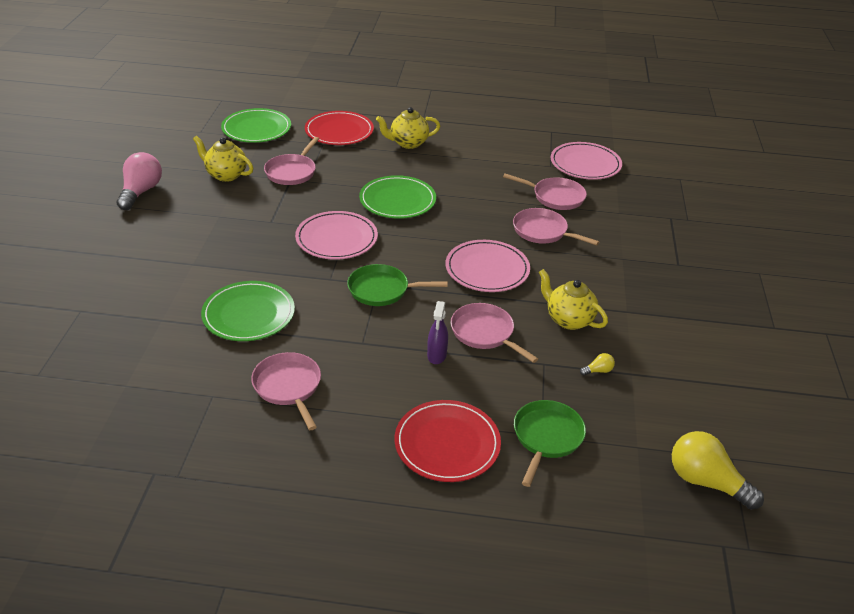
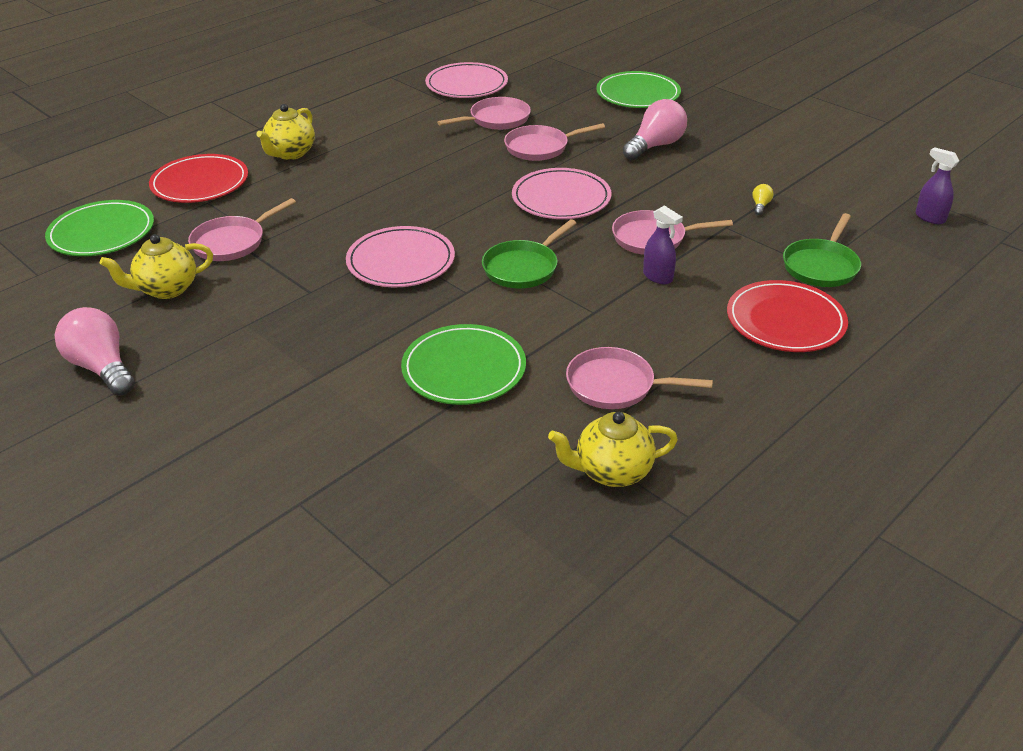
camera: 50 degrees left, 0 degrees up
(292, 172) = (232, 242): pink pan -> pink pan turned 75 degrees clockwise
(397, 200) = (384, 200): green plate -> green plate (638, 94)
(546, 437) = (821, 266): green pan -> green pan turned 120 degrees counterclockwise
(568, 319) = (679, 190): yellow teapot -> yellow teapot (611, 472)
(617, 282) = (655, 146): none -> pink light bulb
(706, 482) = (929, 217): yellow light bulb -> purple spray bottle

